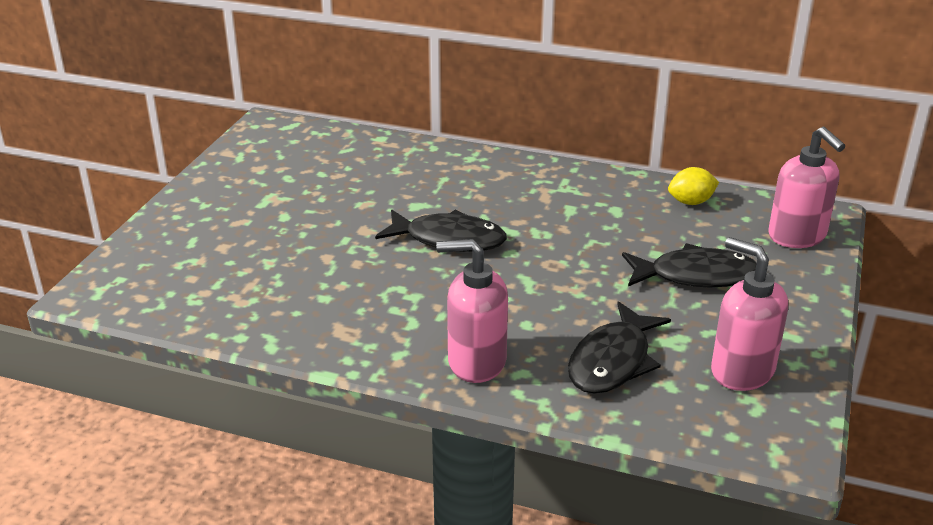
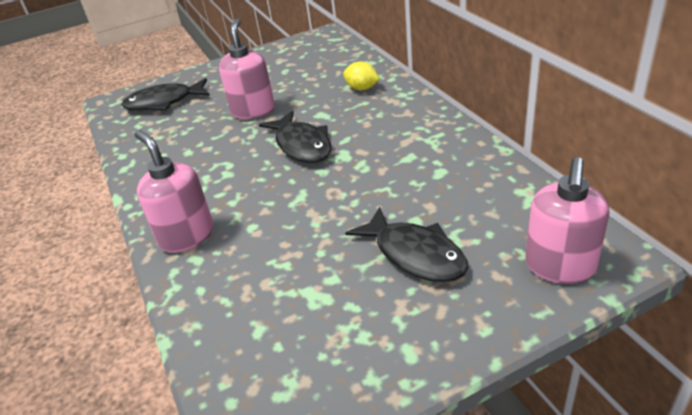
camera: 50 degrees right, 5 degrees up
(612, 361) = (254, 286): black fish -> black fish (164, 102)
(691, 202) = (509, 191): yellow lemon -> yellow lemon (362, 88)
(741, 371) = (322, 355): pink soap dispenser -> pink soap dispenser (253, 111)

